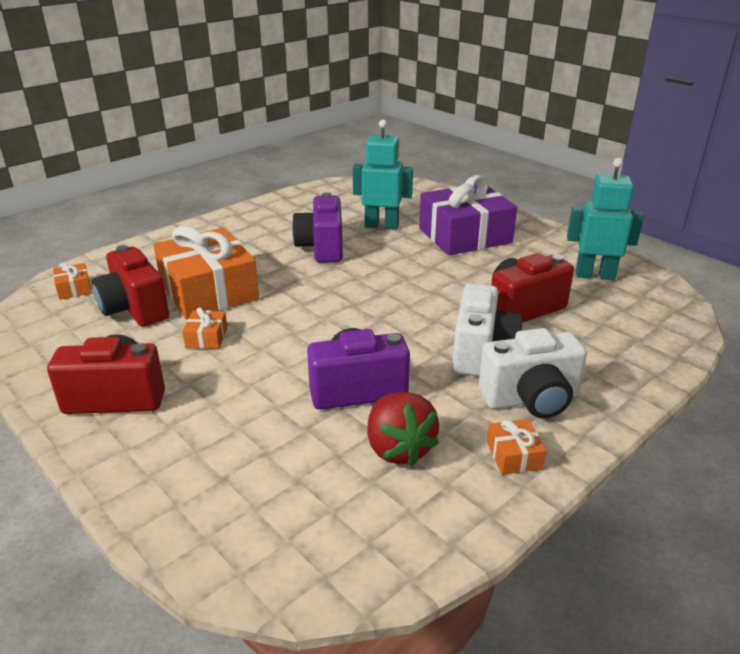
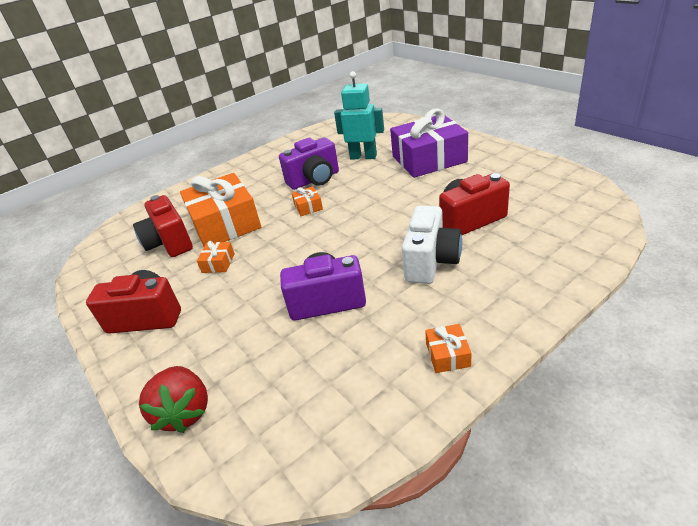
camera: 10 degrees right, 5 degrees up
(74, 289) = (129, 229): orange gift -> orange gift (308, 207)
(322, 248) = (314, 180): purple camera -> purple camera turned 120 degrees counterclockwise
(398, 448) = (353, 352): red strawberry -> red strawberry (184, 412)
(531, 399) = (467, 302): white camera -> none
(594, 275) = (534, 185): turquoise robot -> none

